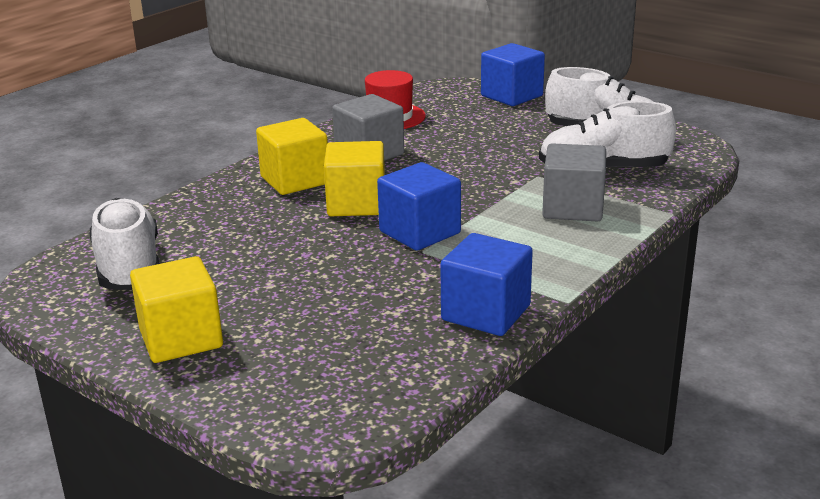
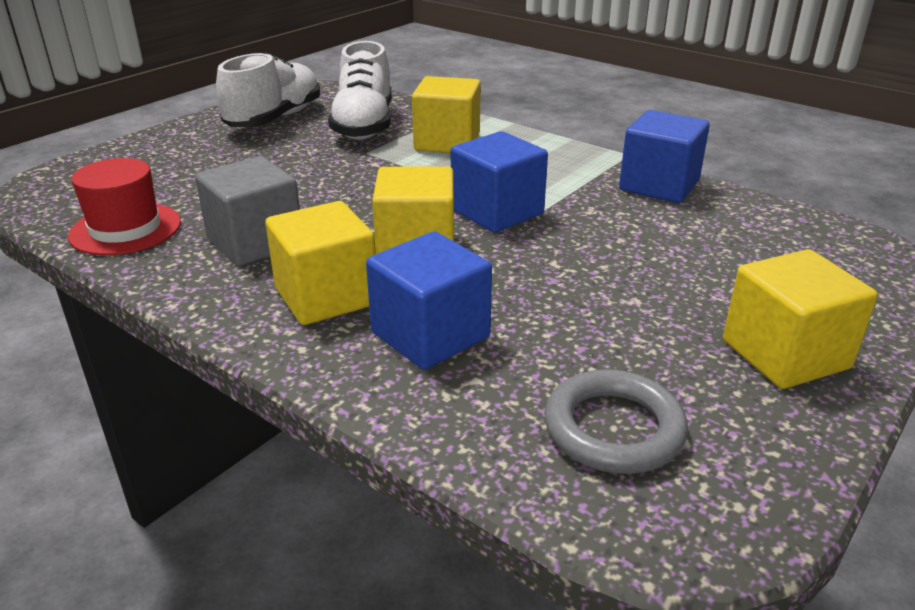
camera: 90 degrees left, 5 degrees up
(129, 267) = (613, 429): white shoe -> grey ring
(511, 96) = (117, 154): blue cube -> blue cube (430, 335)
(572, 208) = (447, 142): grey cube -> yellow cube

